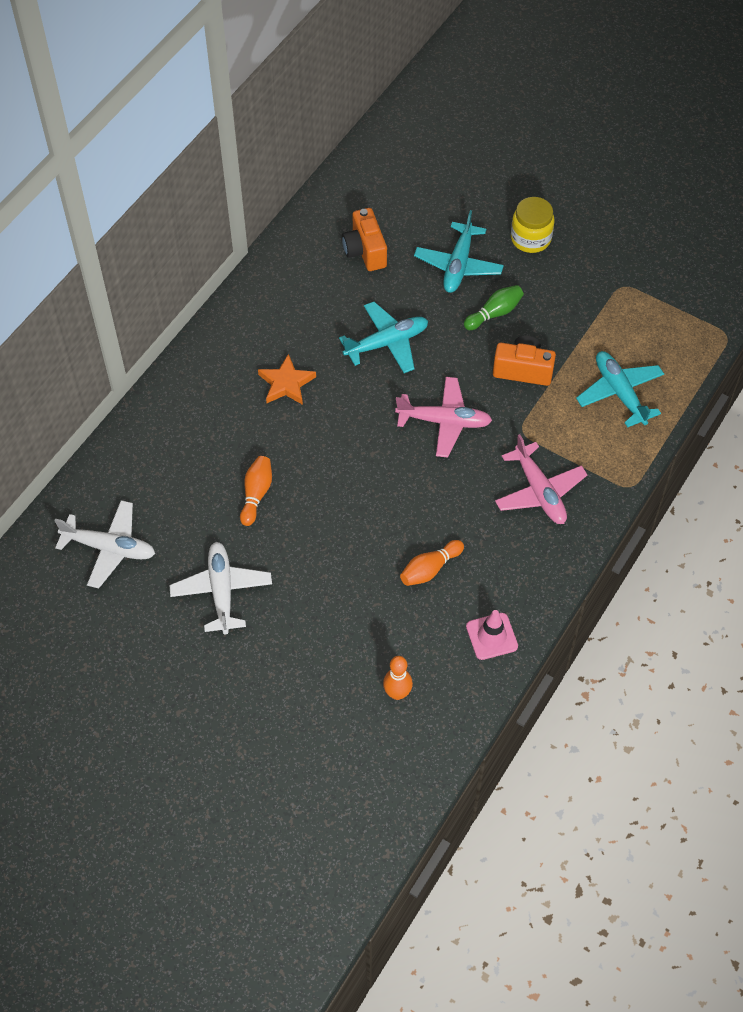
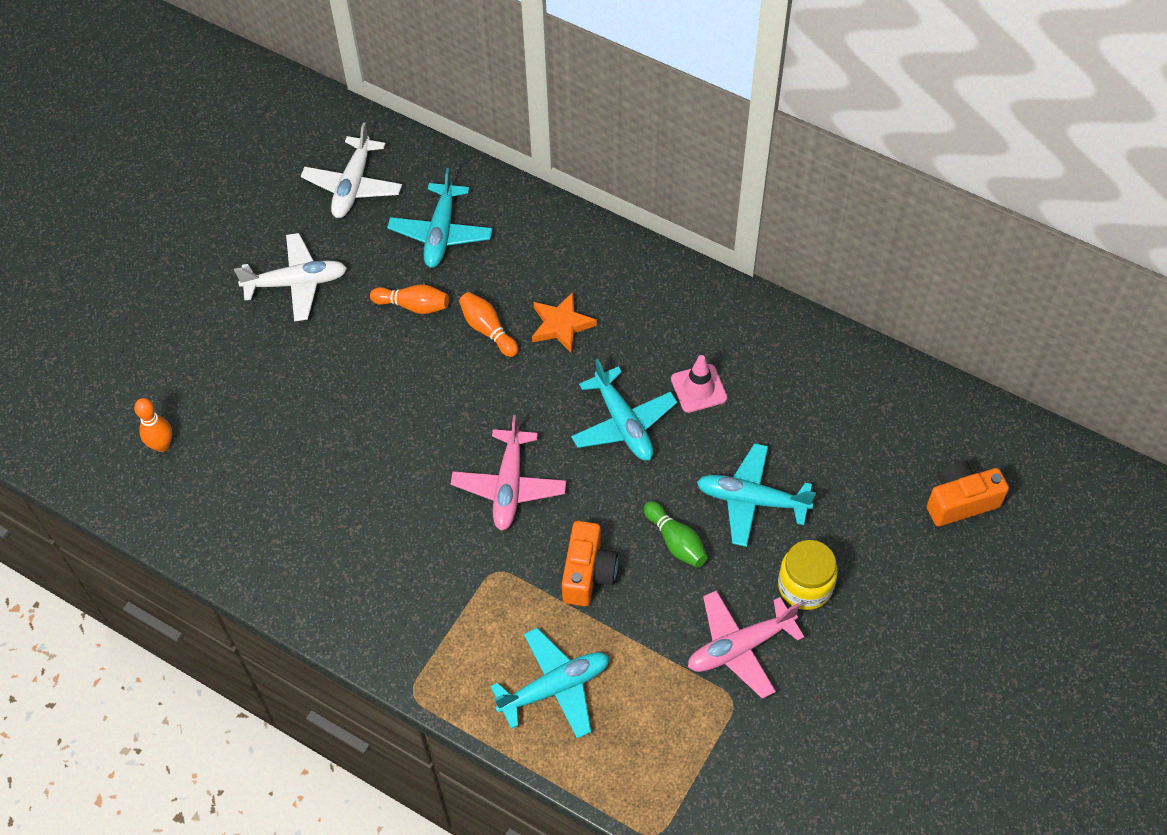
camera: 90 degrees right, 0 degrees up
(176, 474) = (441, 233): none -> turquoise plane
(365, 251) = (765, 396): orange camera -> orange camera (960, 502)
(430, 569) = (309, 474): orange bowling pin -> orange bowling pin (488, 330)
(491, 636) = (220, 536): pink traffic cone -> pink traffic cone (698, 388)
(539, 491) = (408, 589): pink plane -> pink plane (740, 647)

